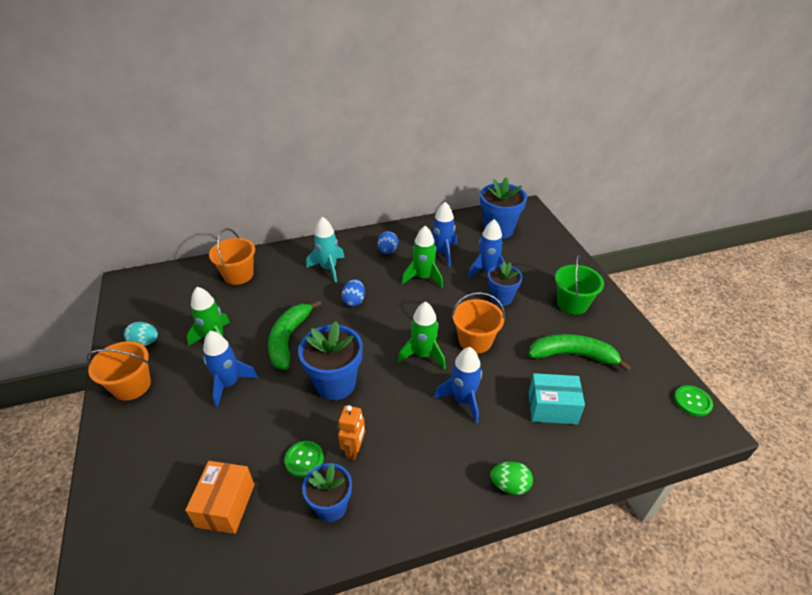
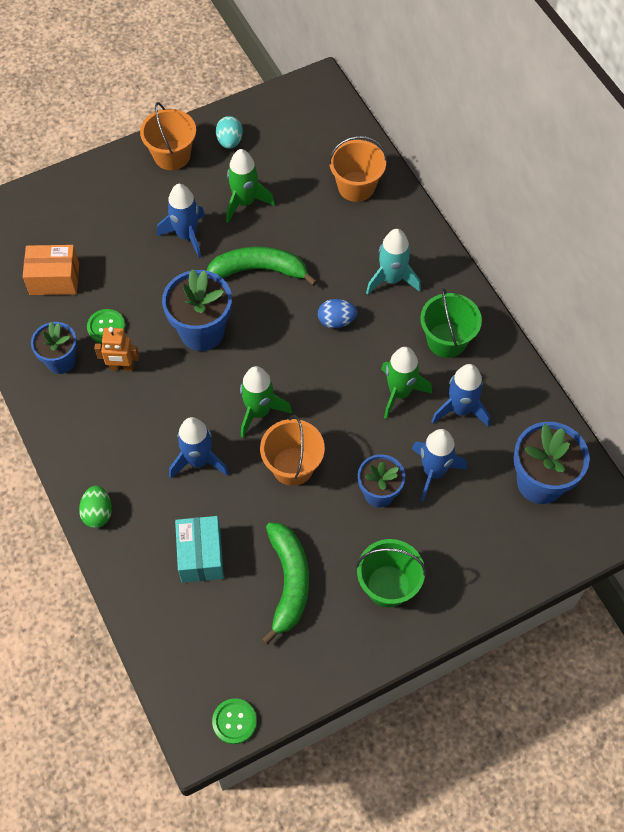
camera: 80 degrees right, 20 degrees up
(387, 251) = (446, 340): blue egg -> green bucket

